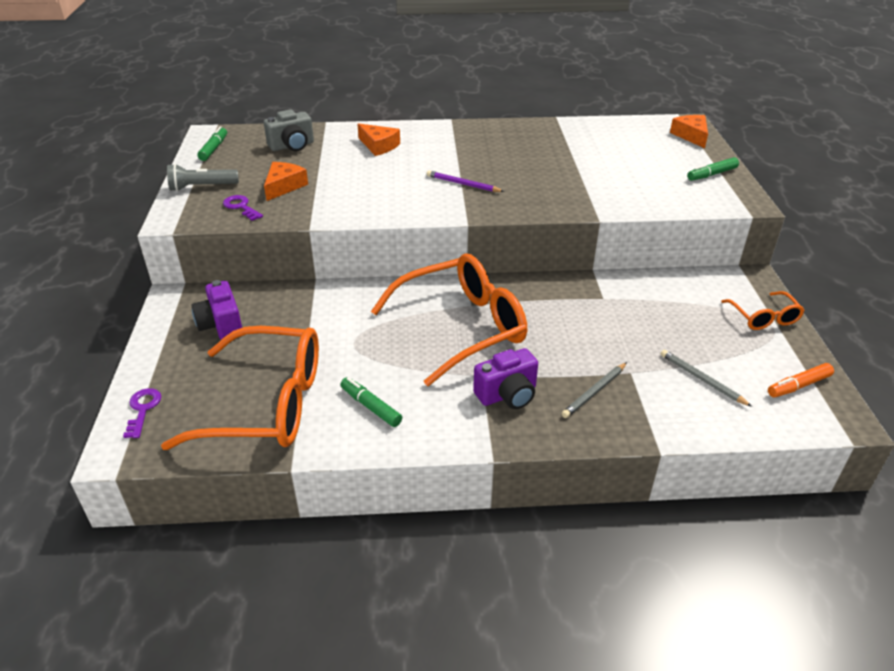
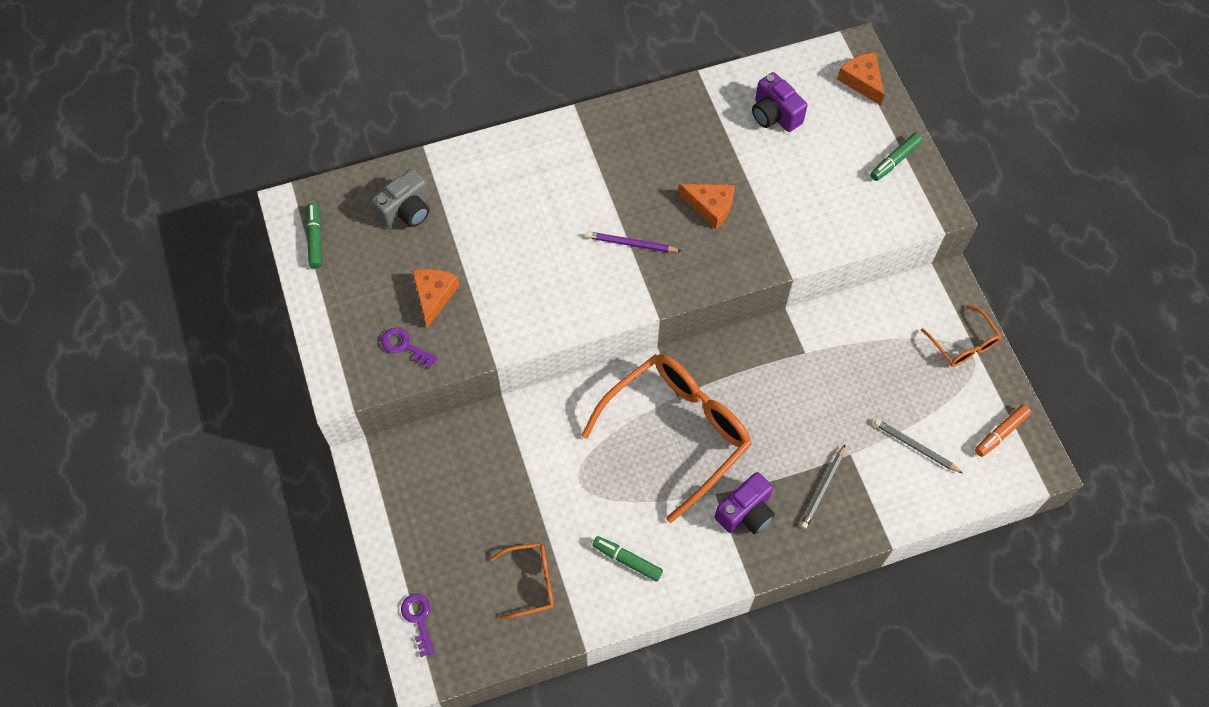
camera: 15 degrees left, 25 degrees up
(202, 187) = (341, 320): grey flashlight -> none
(221, 325) = (436, 490): purple camera -> purple camera (774, 115)
(267, 404) = (531, 582): orange glasses -> orange glasses, size x0.48
(379, 146) = (509, 187): orange cheese -> orange cheese (710, 206)

